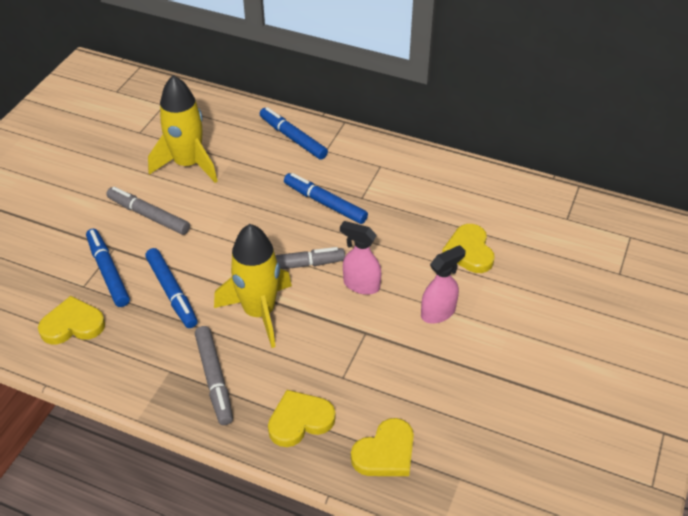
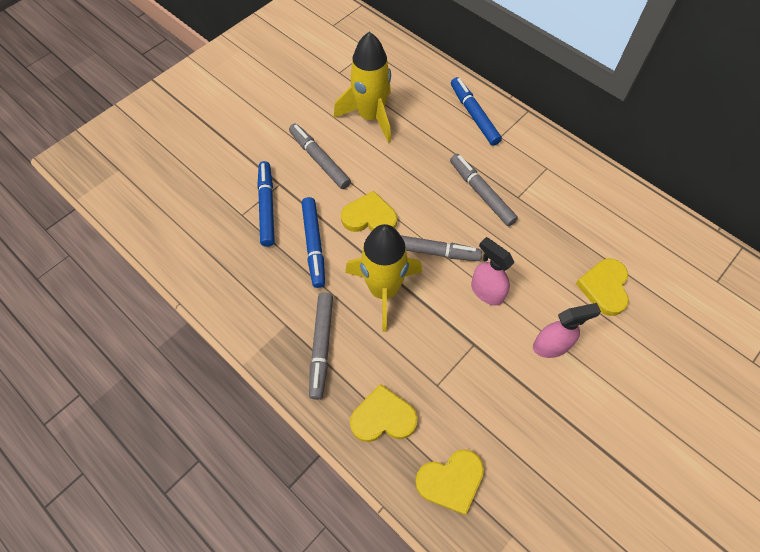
camera: 20 degrees right, 15 degrees up
(73, 324) = (220, 251): yellow heart -> yellow heart (369, 217)
(325, 203) = (481, 193): blue marker -> grey marker

